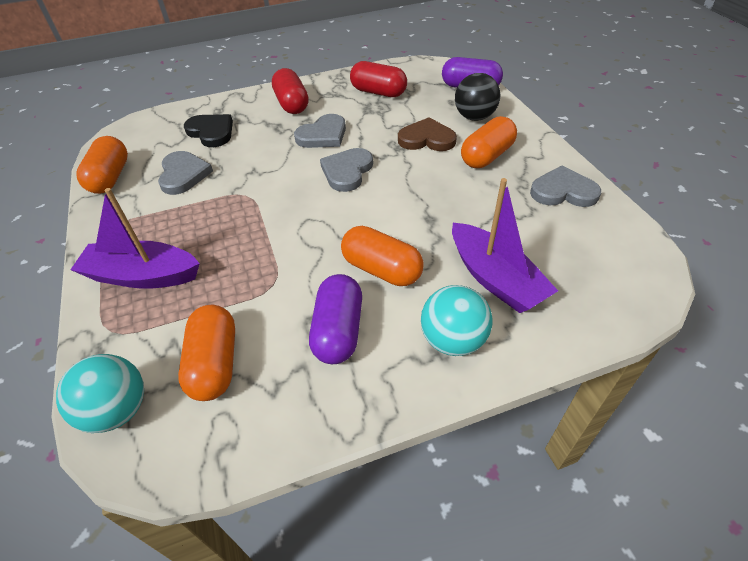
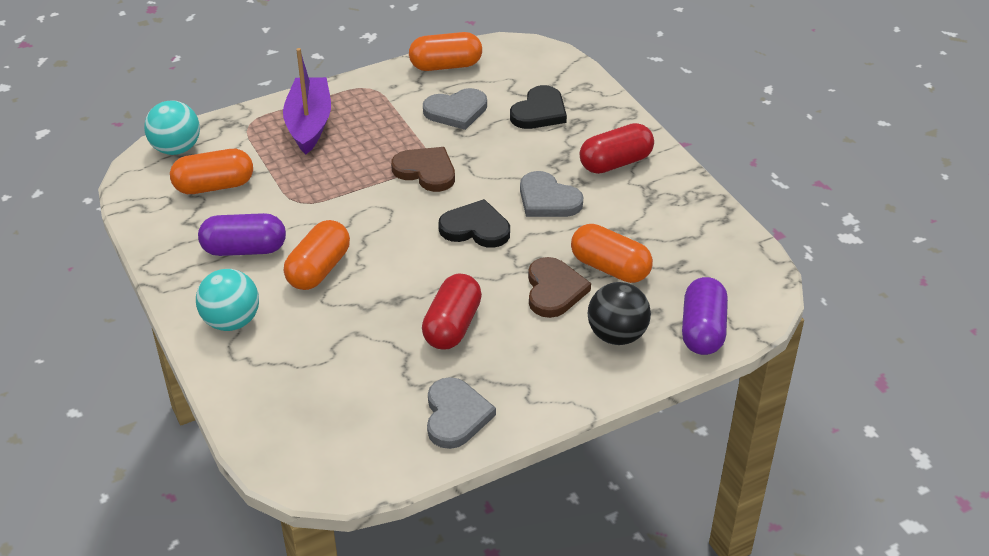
camera: 80 degrees right, 5 degrees down
(261, 195) = (426, 171): none -> brown heart
(347, 171) = (475, 228): grey heart -> black heart
(378, 92) = (664, 237): red capsule -> red capsule (452, 326)
(487, 156) = (522, 347): orange capsule -> orange capsule (610, 268)
(495, 279) = (307, 350): purple boat -> none

